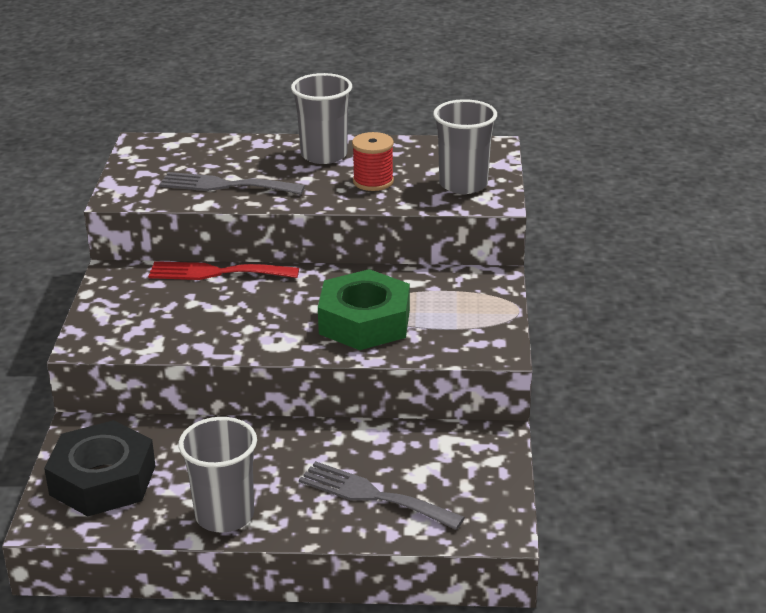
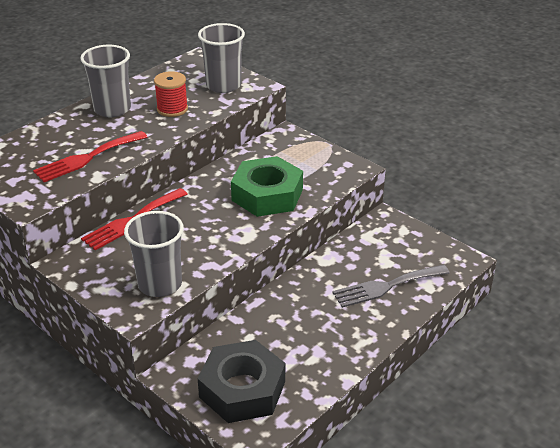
camera: 50 degrees left, 5 degrees up
(224, 515) = (340, 353): grey cup -> grey cup (160, 284)
(225, 185) = (87, 158): grey fork -> red fork

